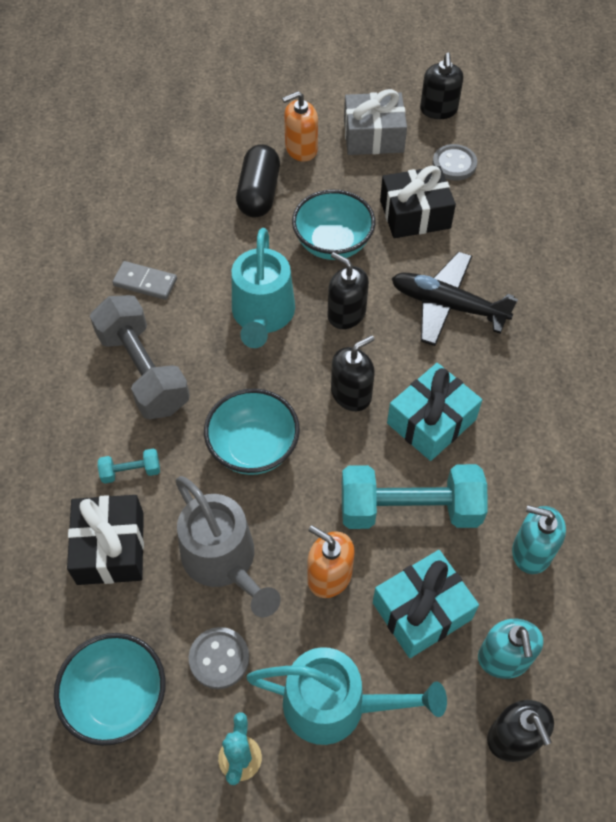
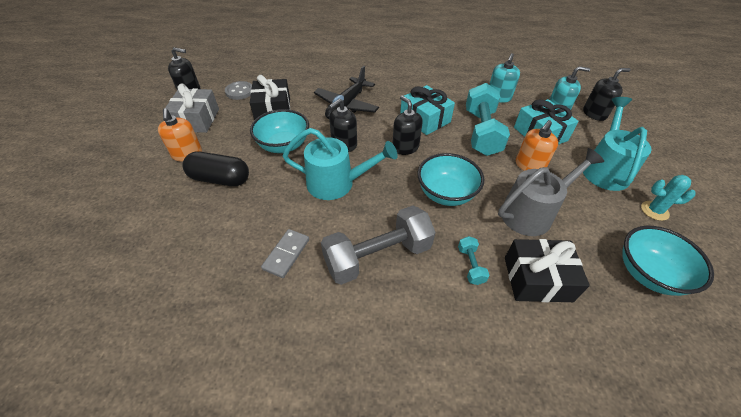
camera: 85 degrees left, 10 degrees down
(219, 658) = (598, 218): grey button -> none

